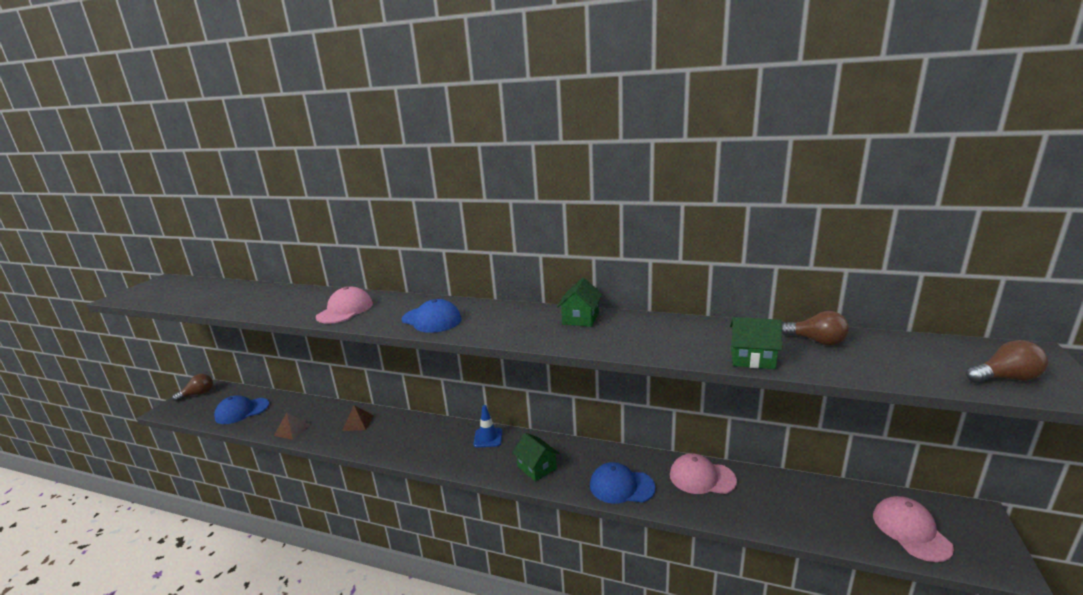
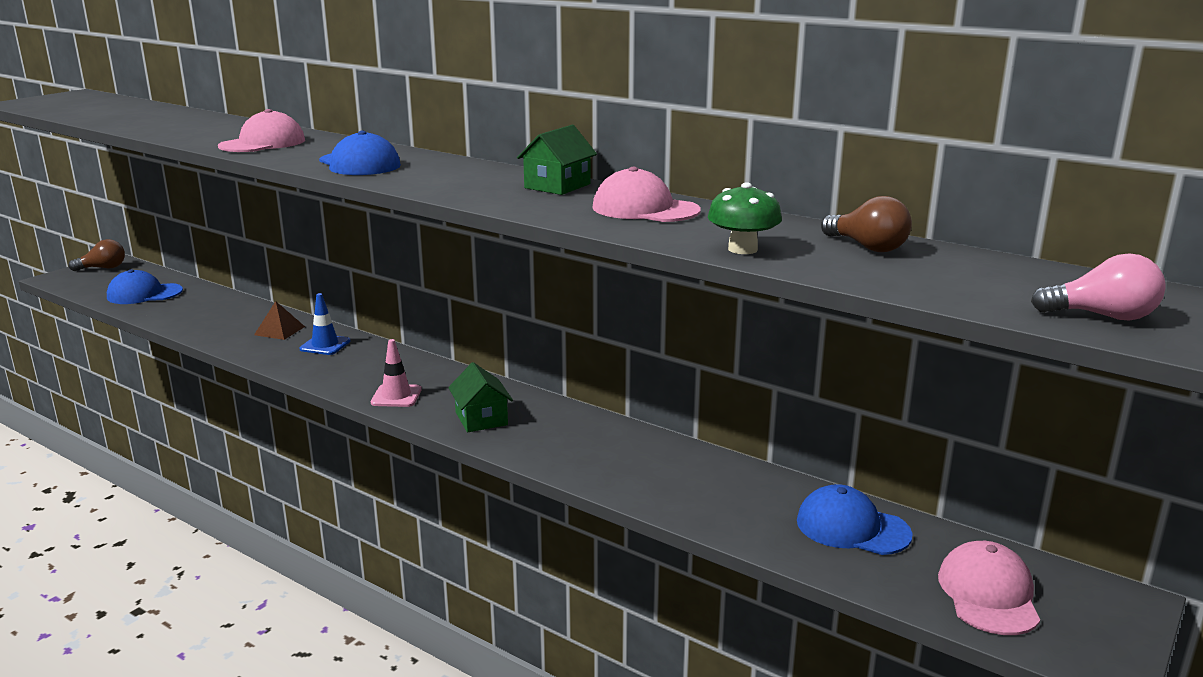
camera: 15 degrees right, 0 degrees up
(292, 430) = (192, 323): brown pyramid -> none
(470, 462) = (396, 396): none -> pink traffic cone
(488, 438) = (439, 376): blue traffic cone -> blue traffic cone (325, 345)
(621, 486) = (584, 460): blue cap -> blue cap (852, 527)
(702, 477) = (711, 474): pink cap -> pink cap (645, 209)
(752, 358) = (742, 249): green house -> green mushroom
(1005, 378) = (1102, 316): brown light bulb -> pink light bulb

